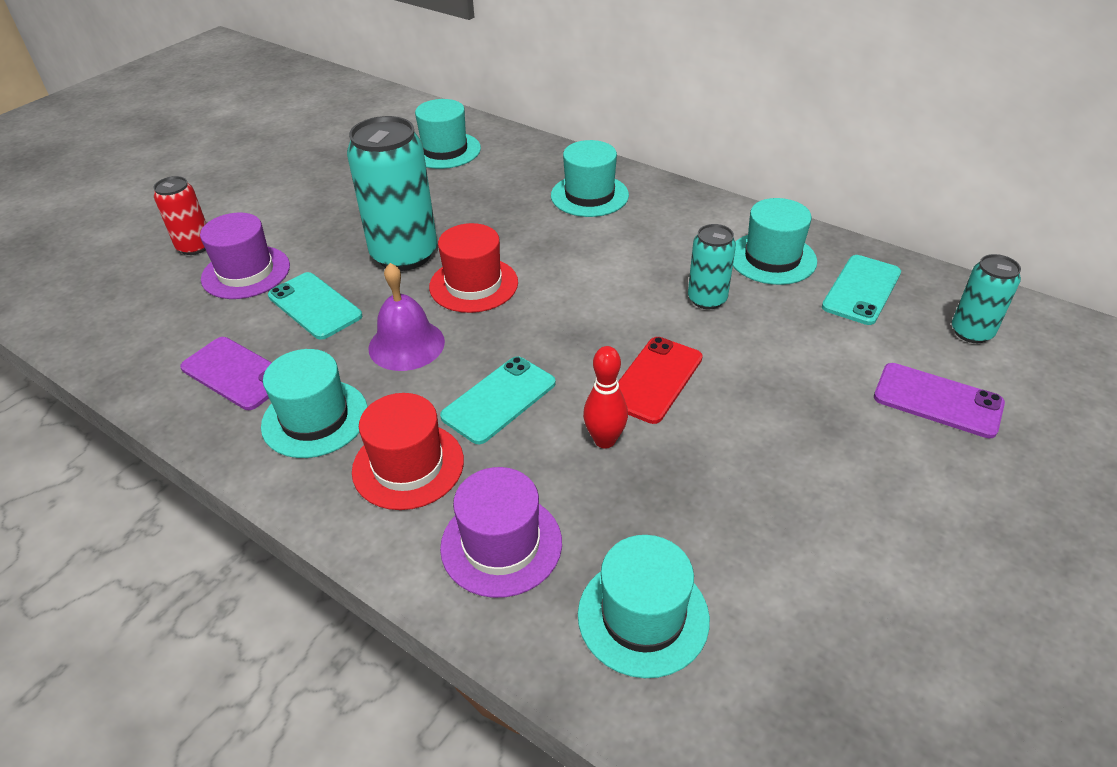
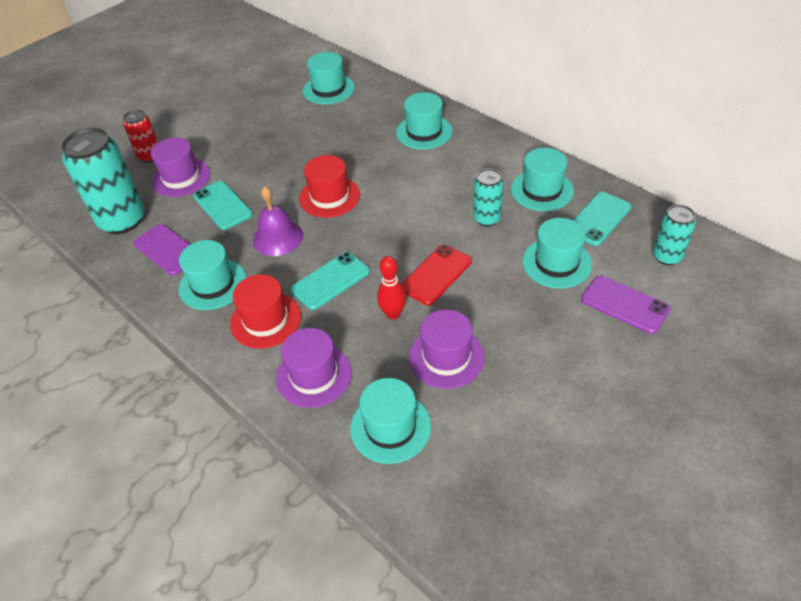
camera: 10 degrees right, 5 degrees up
(404, 254) = (287, 171): turquoise can -> turquoise can (122, 220)
(702, 498) = (446, 357): none -> purple hat
(823, 351) = (556, 263): none -> turquoise hat

